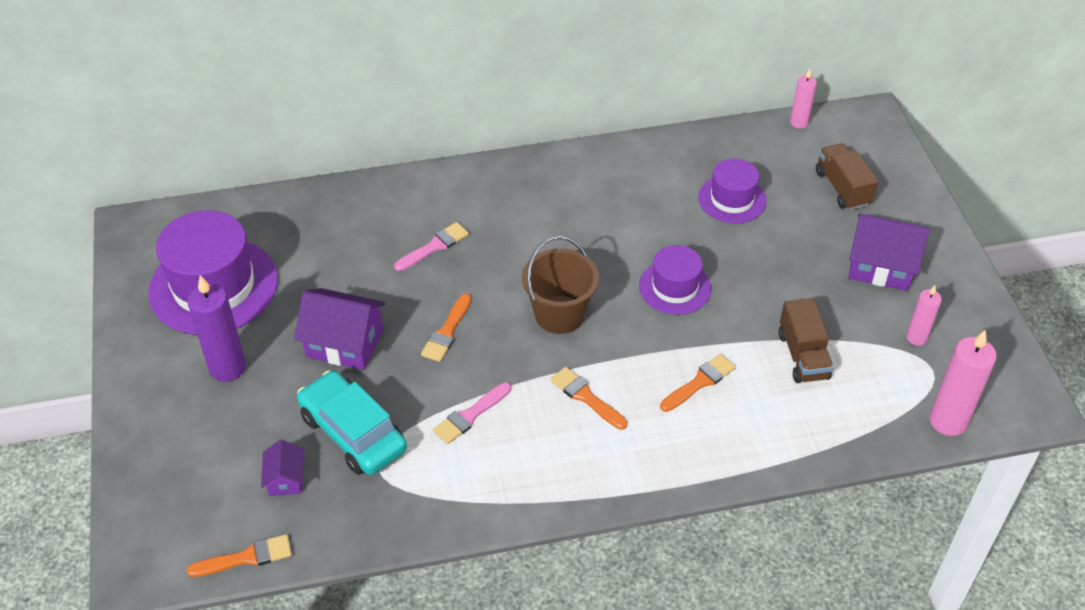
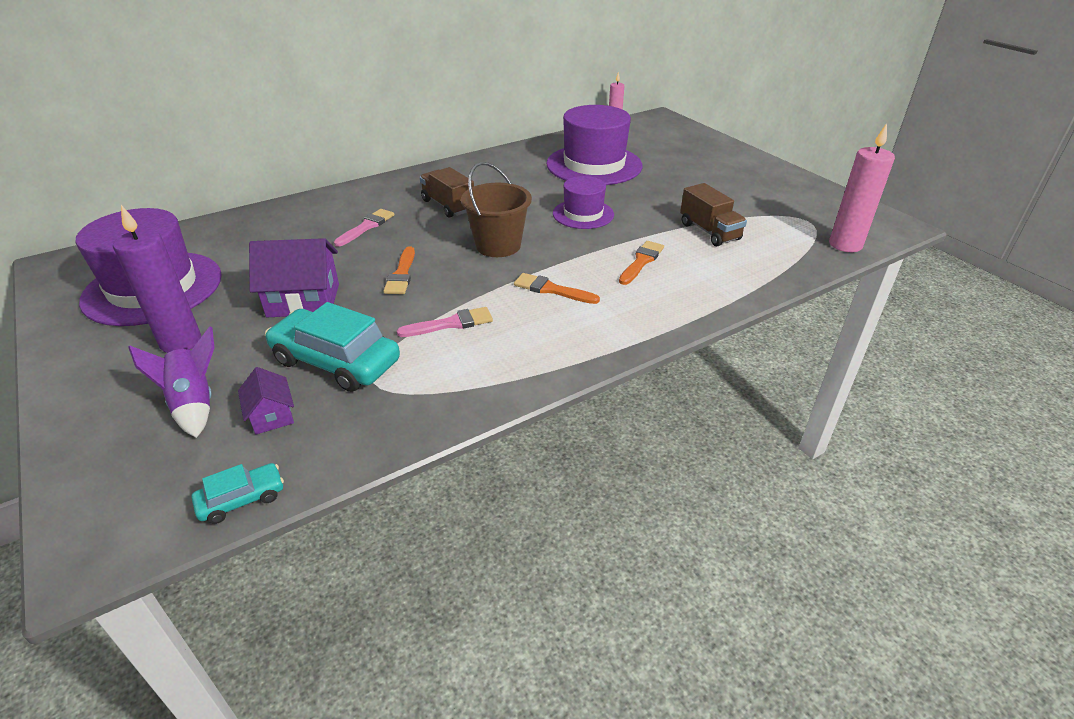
camera: 20 degrees left, 10 degrees down
(227, 447) = (194, 404): none -> purple rocket
(246, 557) = (242, 499): orange brush -> turquoise car
(470, 415) = (451, 324): pink brush -> pink brush turned 135 degrees counterclockwise
(732, 199) = (594, 165): purple hat -> purple hat, size x1.77
(842, 188) = (667, 148): brown truck -> brown truck (448, 206)
(881, 266) = (725, 178): purple house -> none
(916, 337) = (781, 207): pink candle -> none

